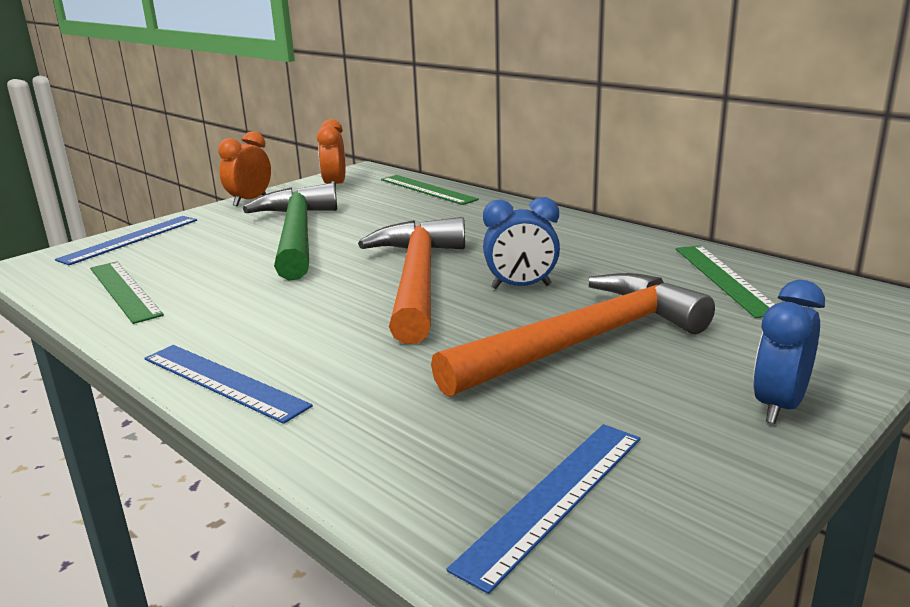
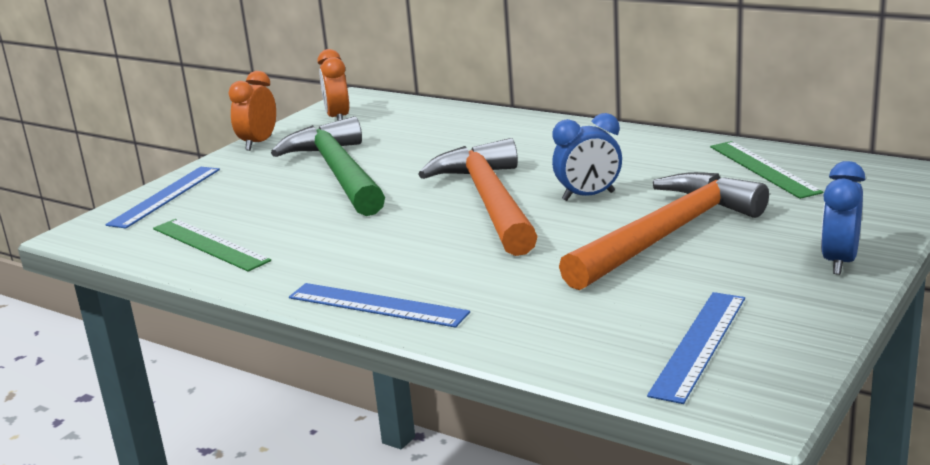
camera: 10 degrees left, 0 degrees up
(427, 189) = (439, 112): green ruler -> none

